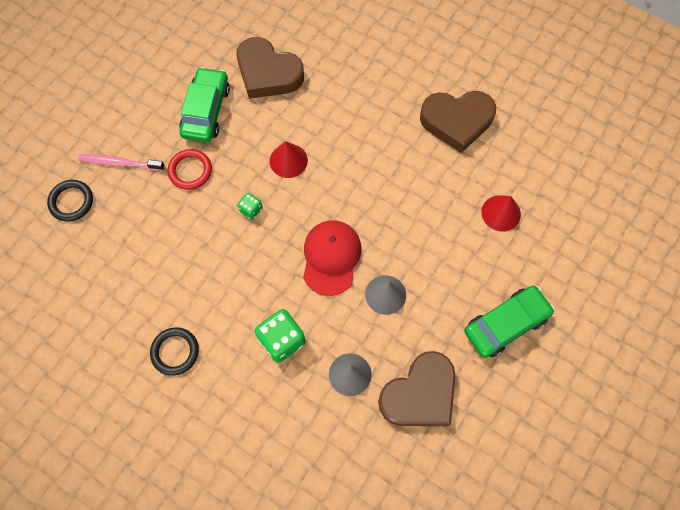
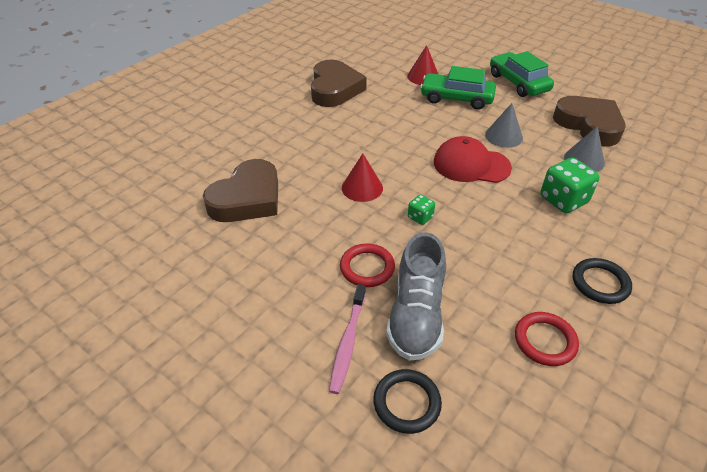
camera: 85 degrees left, 25 degrees down
(118, 297) = (545, 341): none -> red ring
(143, 207) = (416, 315): none -> grey shoe
(206, 111) = (285, 252): green car -> green car (456, 98)

